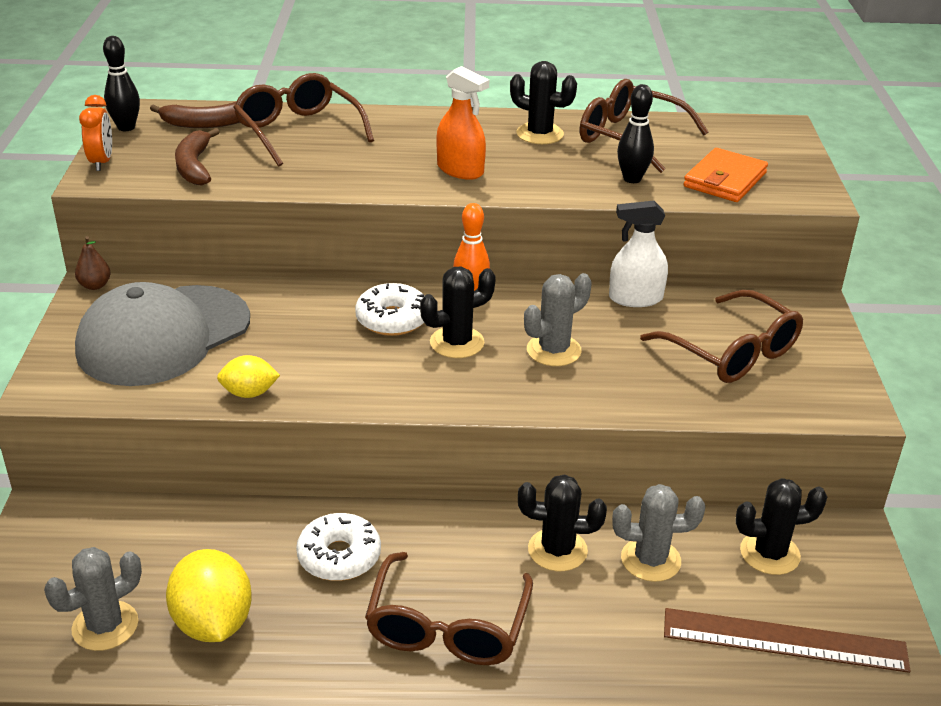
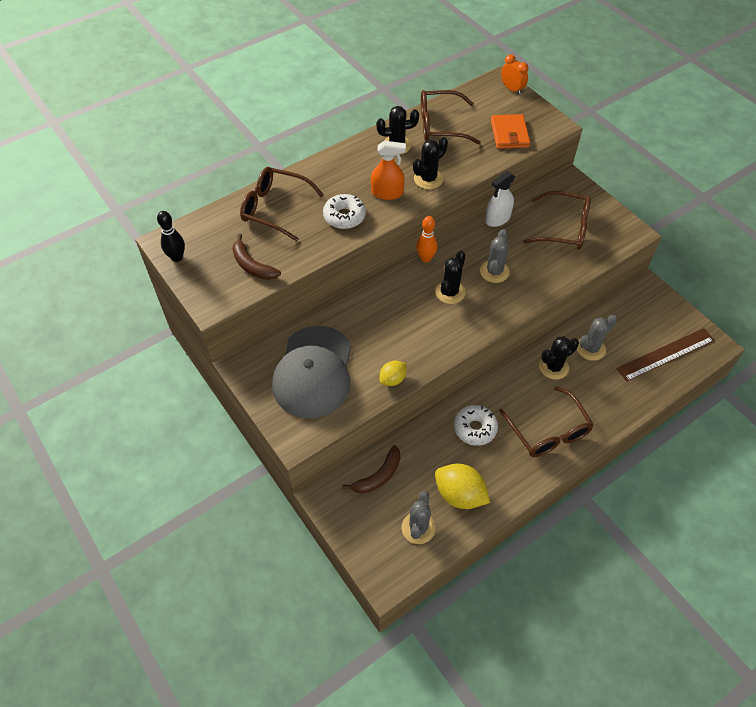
camera: 35 degrees left, 20 degrees up
(95, 285) = (240, 363): brown pear -> none
(102, 162) = (198, 291): orange clock -> orange clock (512, 89)
(205, 124) = (218, 230): brown banana -> brown banana (378, 476)
(392, 319) = (408, 296): white donut -> white donut (344, 216)
(632, 179) = (470, 155): black bowling pin -> none
(769, 553) = (628, 316): black cactus -> black cactus (428, 179)

